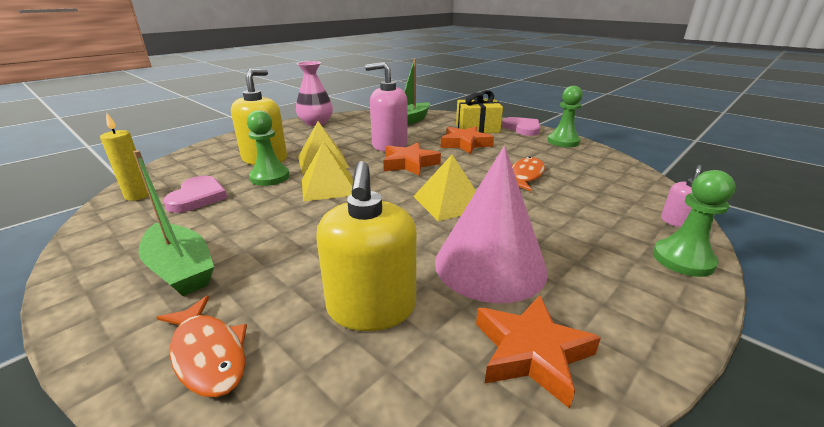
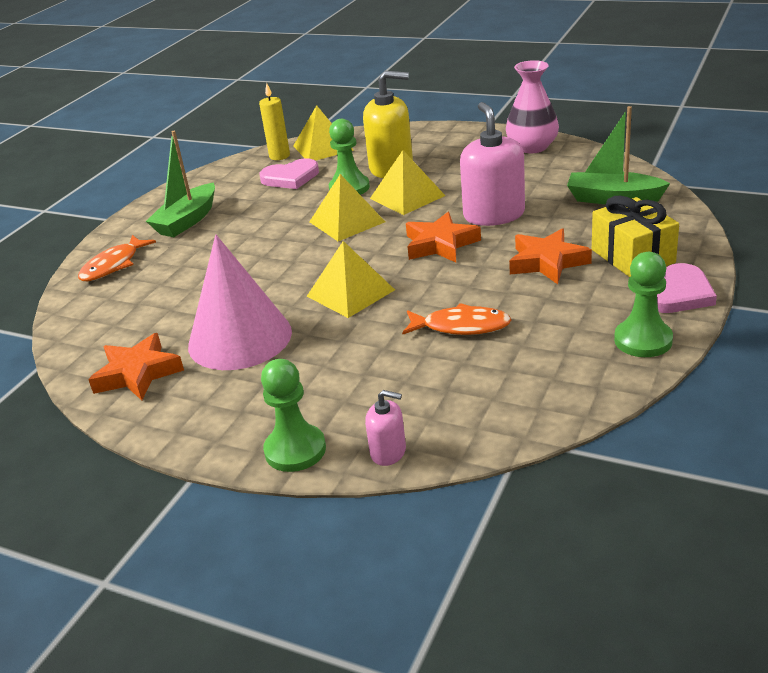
camera: 75 degrees right, 5 degrees up
(168, 175) = (322, 148): none -> yellow pyramid
(371, 307) = (168, 301): yellow soap dispenser -> none

